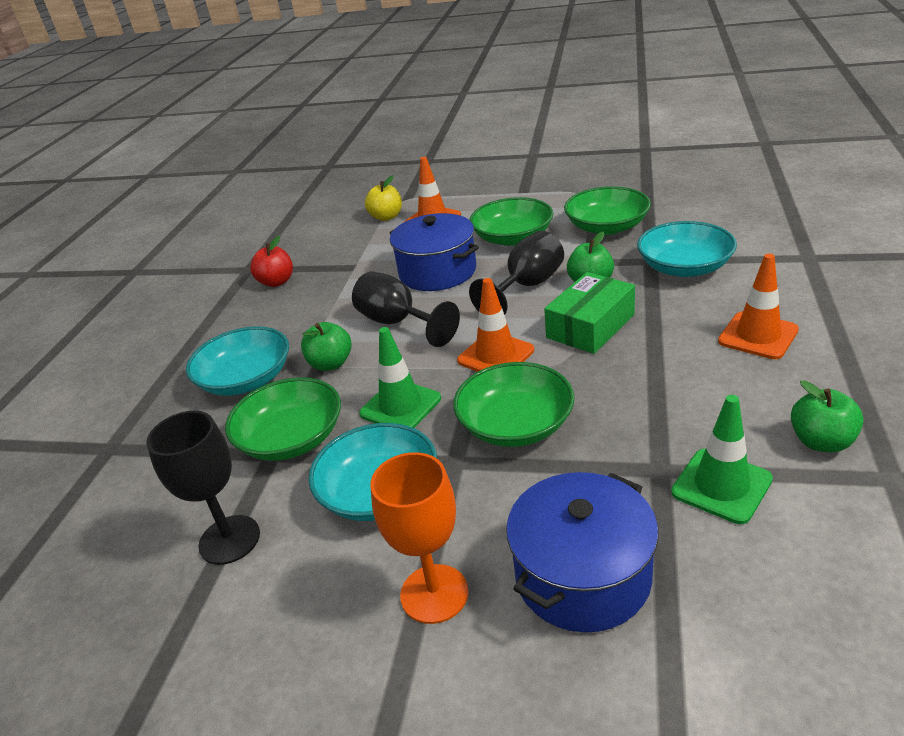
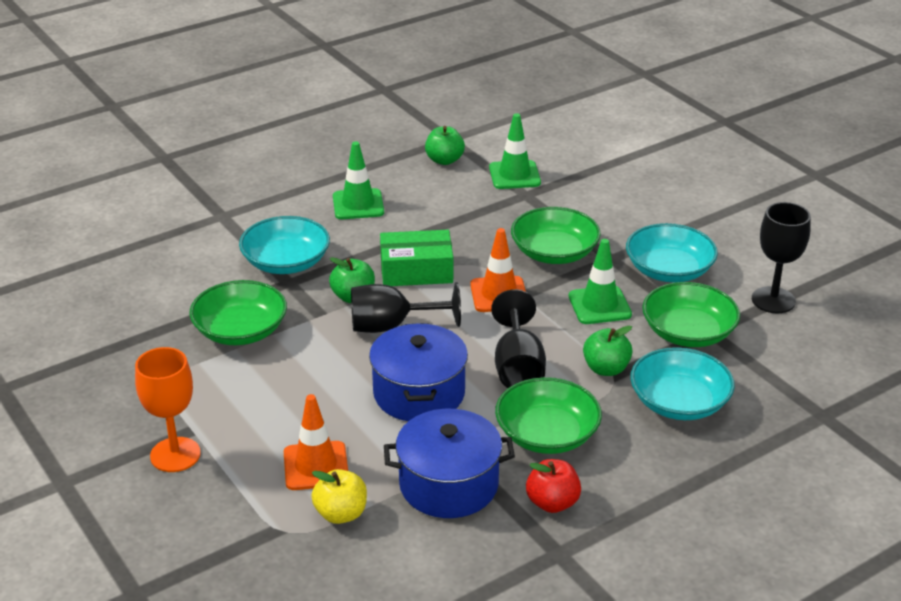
camera: 140 degrees left, 0 degrees up
(434, 593) = (691, 219): orange goblet -> orange goblet (175, 455)
(512, 237) = (310, 380): green bowl -> green bowl (547, 434)
(582, 576) = (622, 188): blue pot -> blue pot (448, 484)
(758, 336) = (358, 204): orange traffic cone -> green traffic cone

